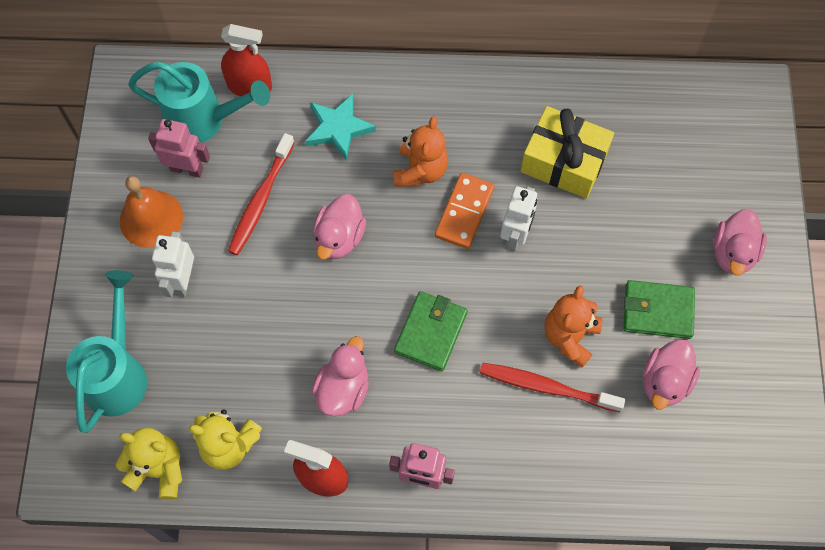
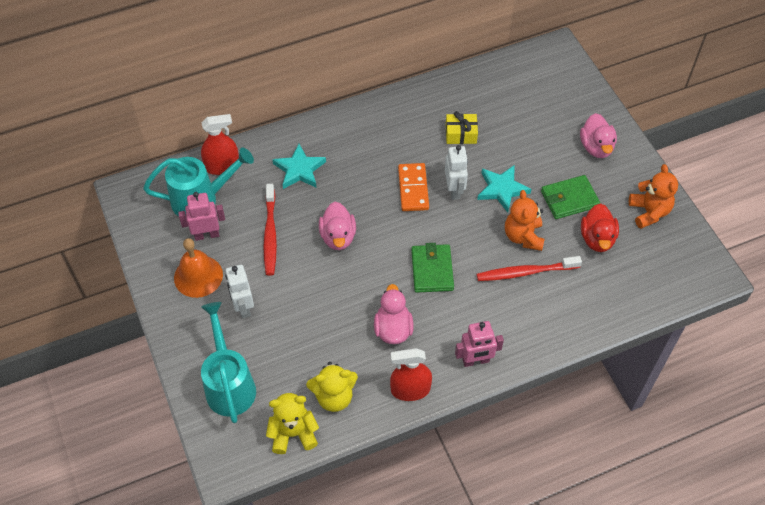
camera: 25 degrees left, 10 degrees down
(420, 171) = (370, 175): orange teddy bear -> orange teddy bear (649, 212)
(564, 162) = (461, 134): yellow gift -> yellow gift, size x0.58
(576, 260) = (502, 189): none -> turquoise star
(665, 382) = (597, 239): pink duck -> red duck

